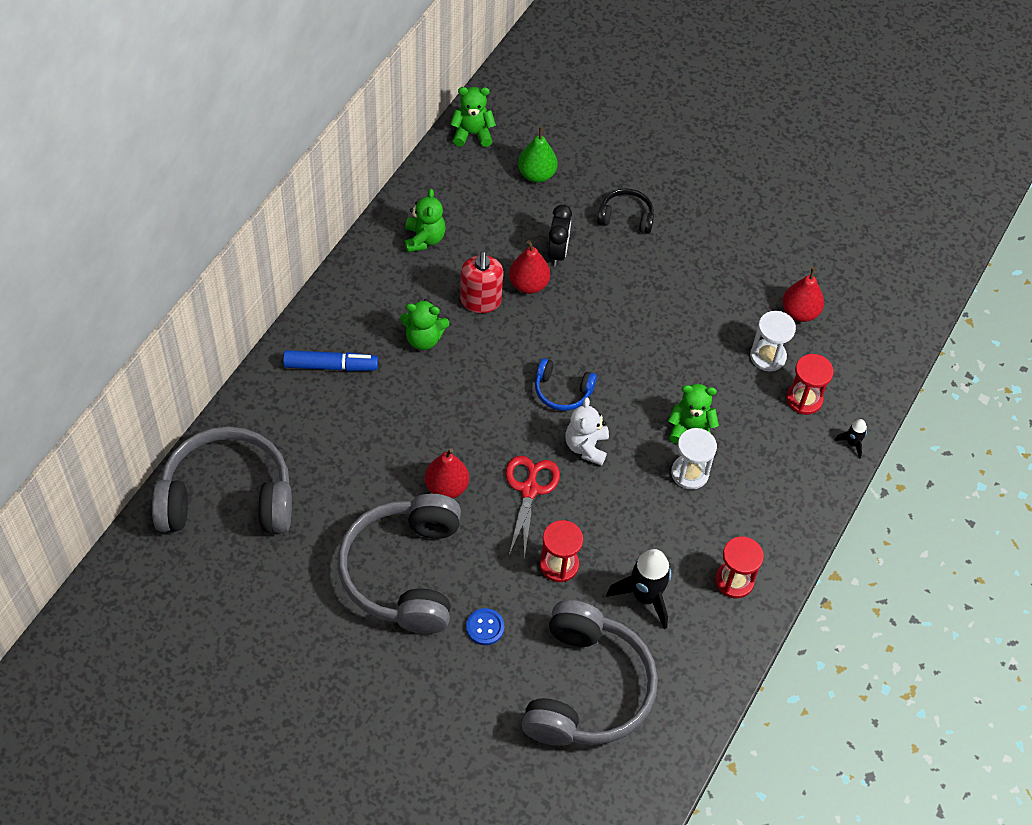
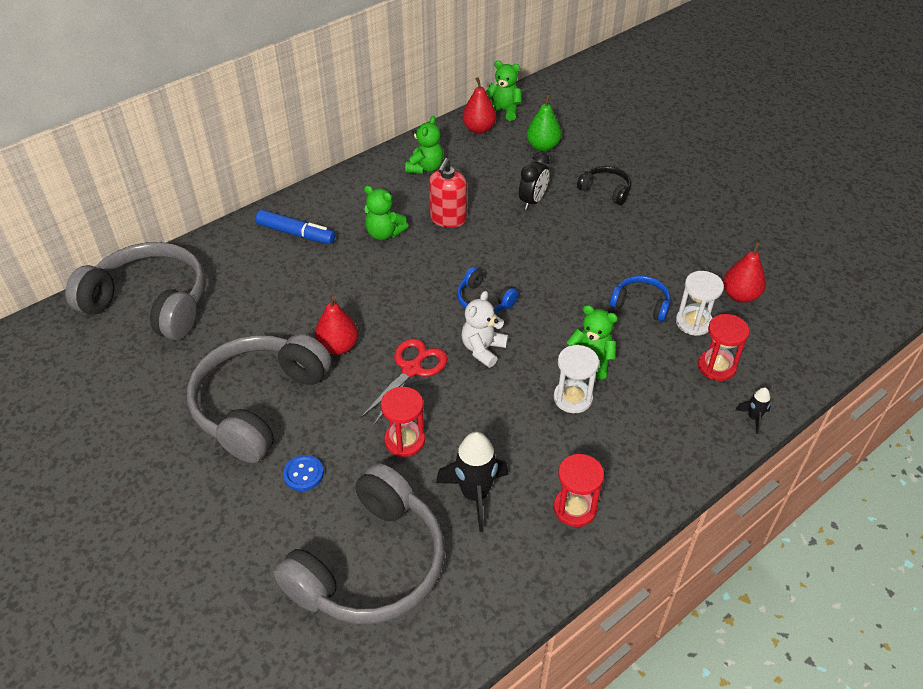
camera: 25 degrees right, 10 degrees down
(528, 284) = (496, 217): red pear -> red pear (479, 129)
(712, 350) = (641, 304): none -> blue headphones

